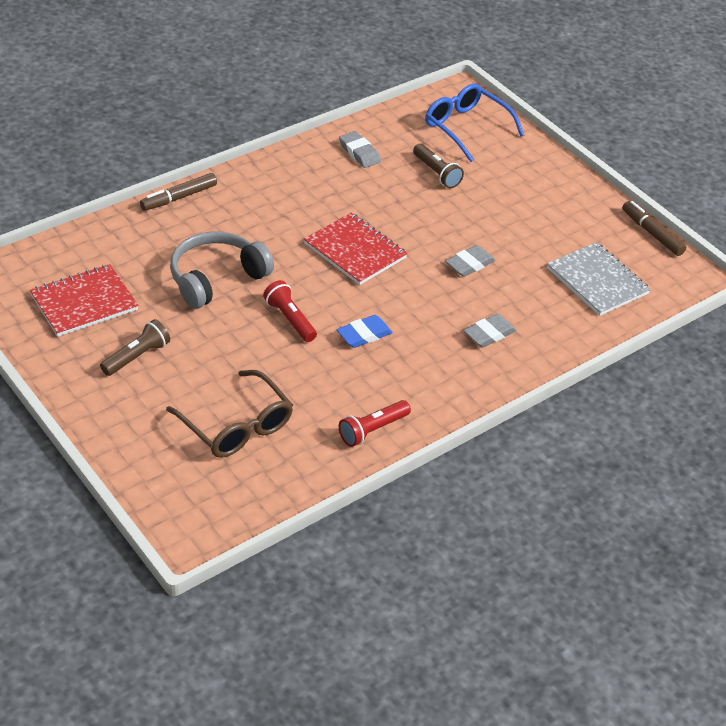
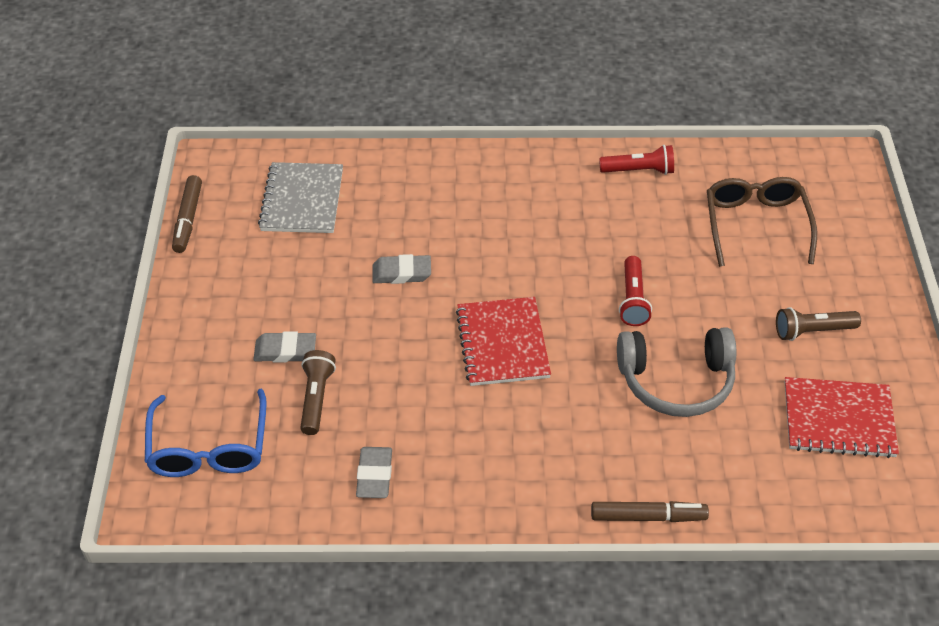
camera: 140 degrees left, 5 degrees up
(364, 335) = (574, 252): blue eraser -> none
(489, 334) = (457, 200): grey eraser -> grey eraser (285, 350)

